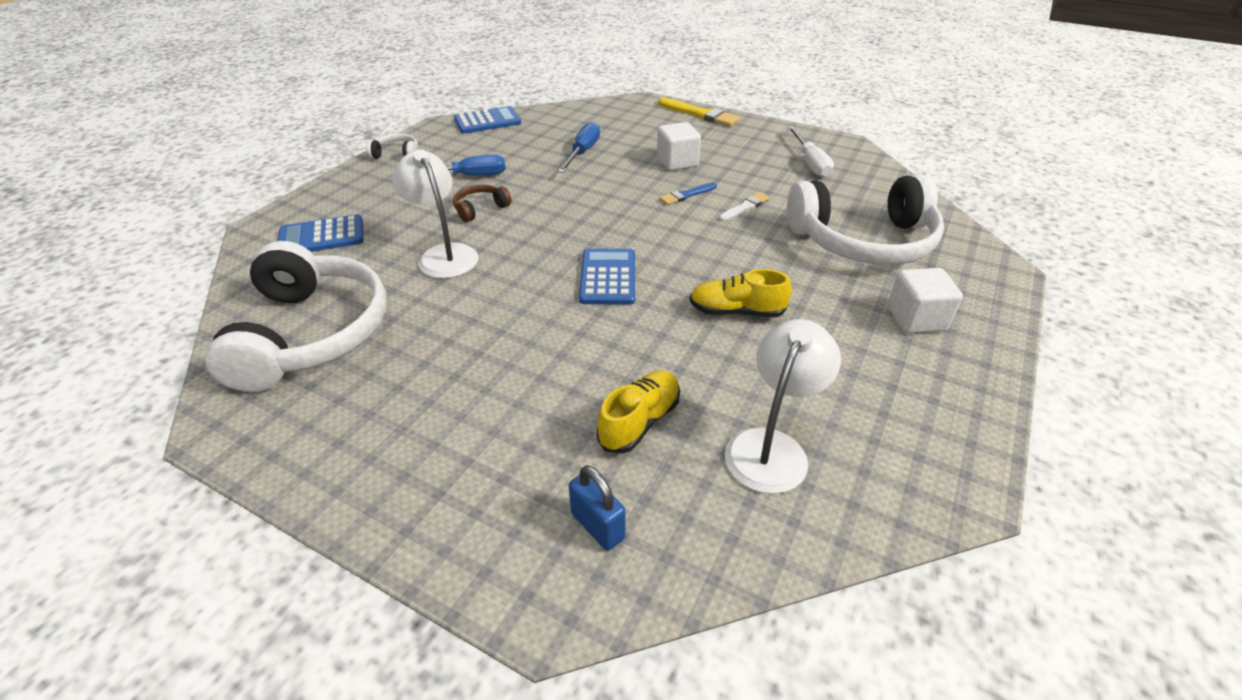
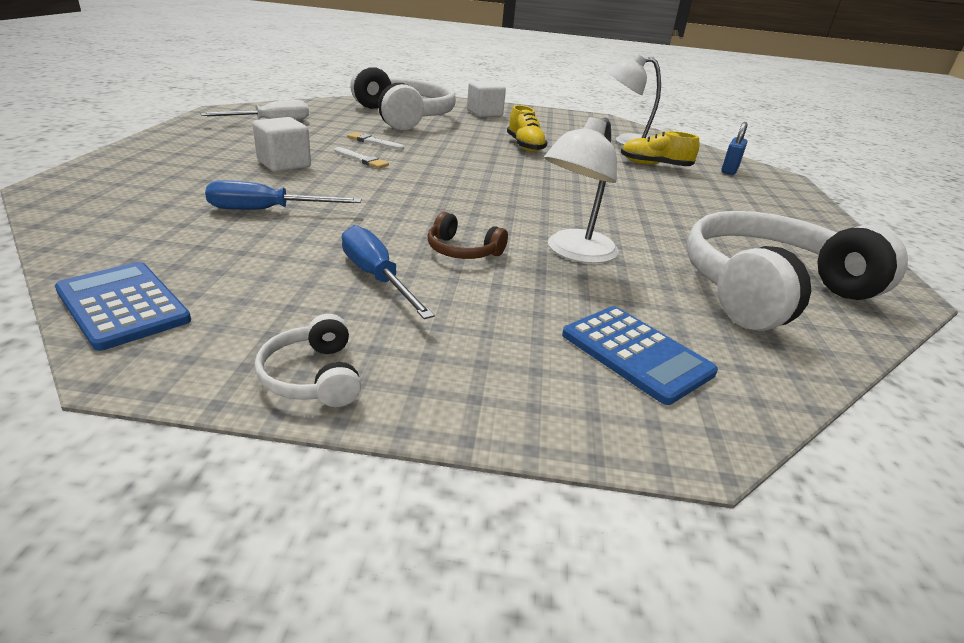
camera: 115 degrees left, 10 degrees down
(608, 277) = (528, 180): blue calculator -> none
(686, 195) = (362, 160): blue brush -> white brush
(700, 114) = (127, 157): yellow brush -> none

